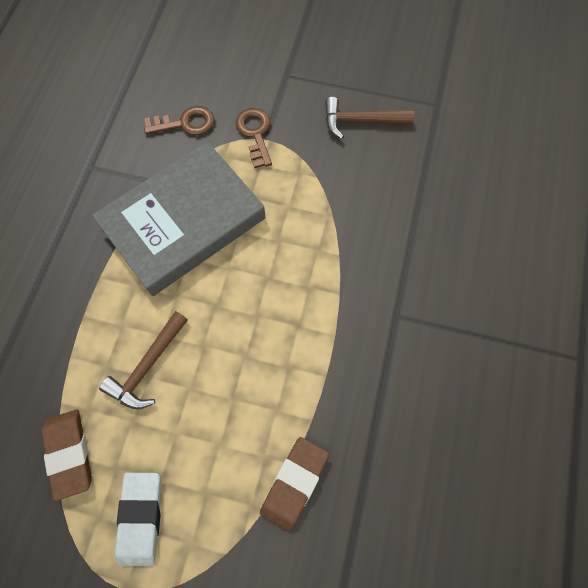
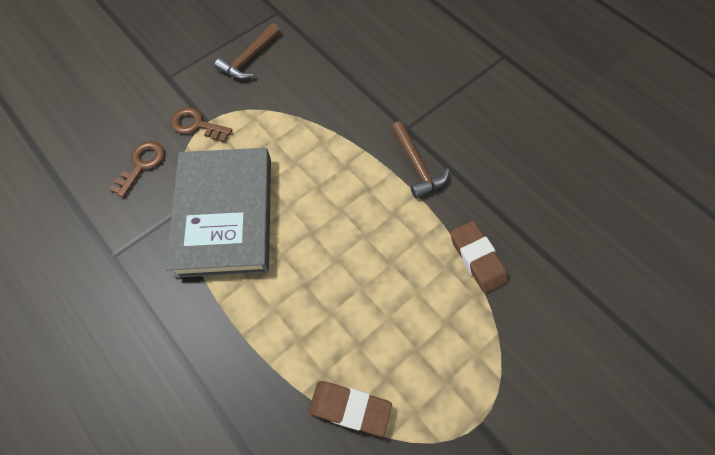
camera: 55 degrees left, 5 degrees down
(141, 518) = (436, 379): white eraser -> none
(148, 366) = (322, 308): brown hammer -> brown hammer (417, 165)

